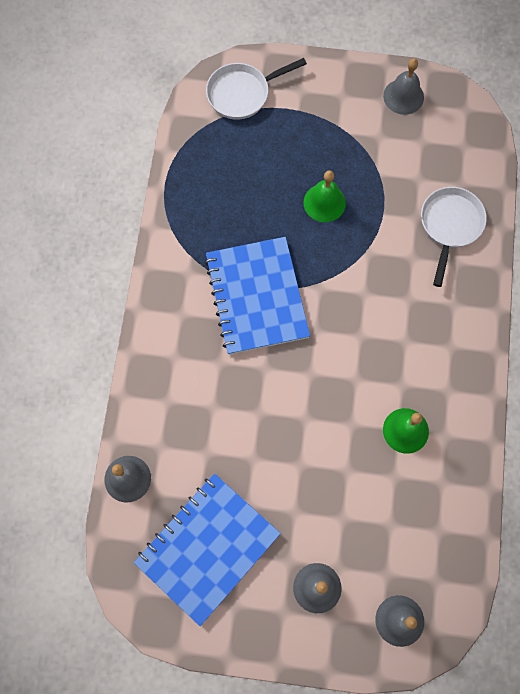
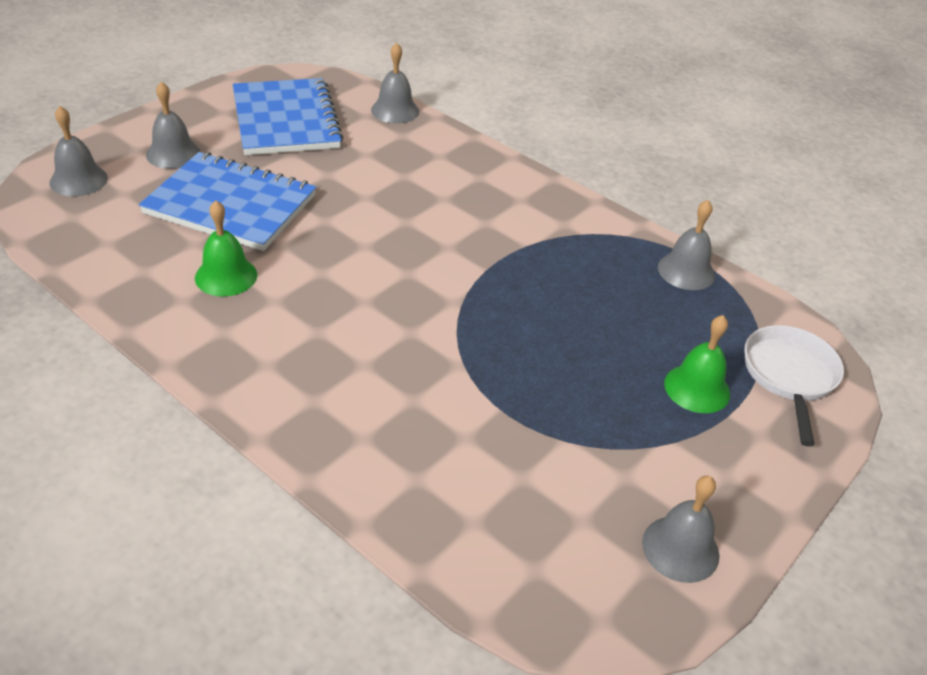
camera: 120 degrees right, 30 degrees down
(184, 180) = (686, 271): none -> grey bell
(256, 297) = (490, 253): blue notebook -> blue notebook (231, 204)
(324, 202) = (563, 364): green bell -> green bell (697, 388)
(450, 226) = (421, 466): white pan -> none

